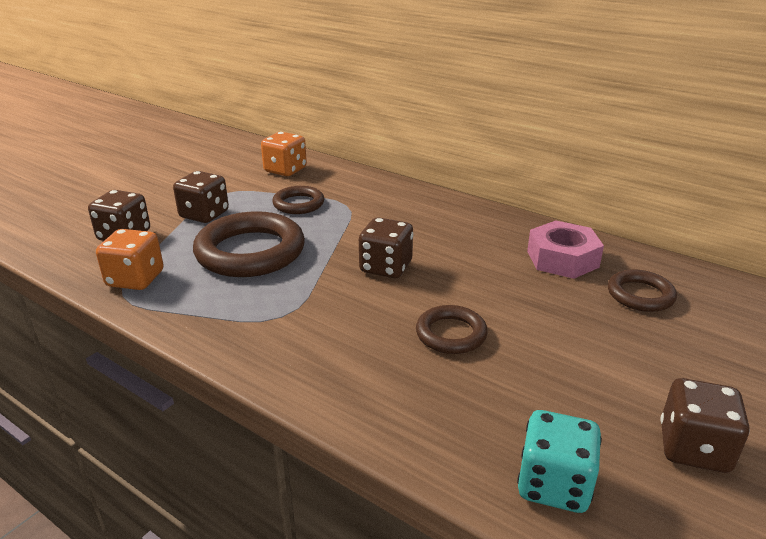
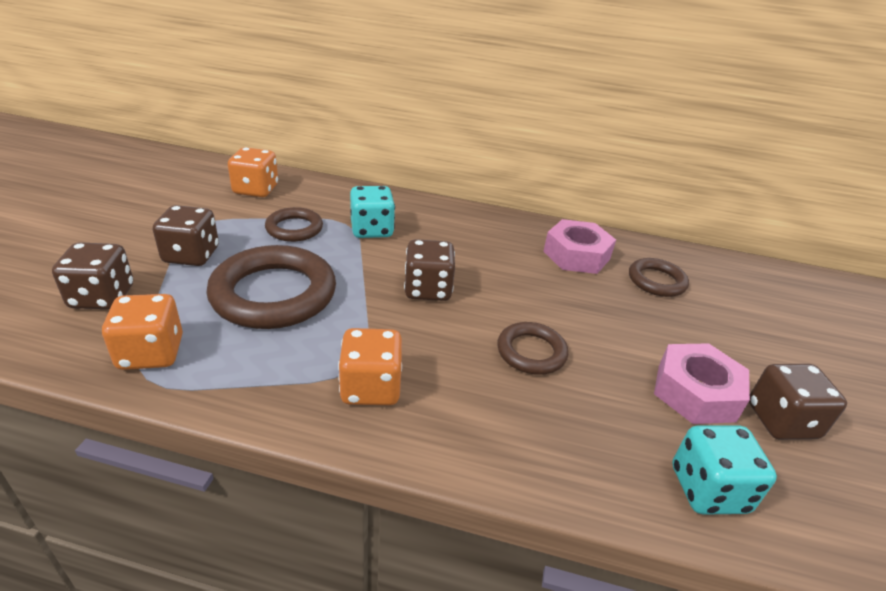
camera: 25 degrees left, 5 degrees up
(284, 334) = (371, 387): none -> orange dice
(366, 212) = (372, 230): none -> turquoise dice
(606, 401) = (695, 392): none -> pink nut

